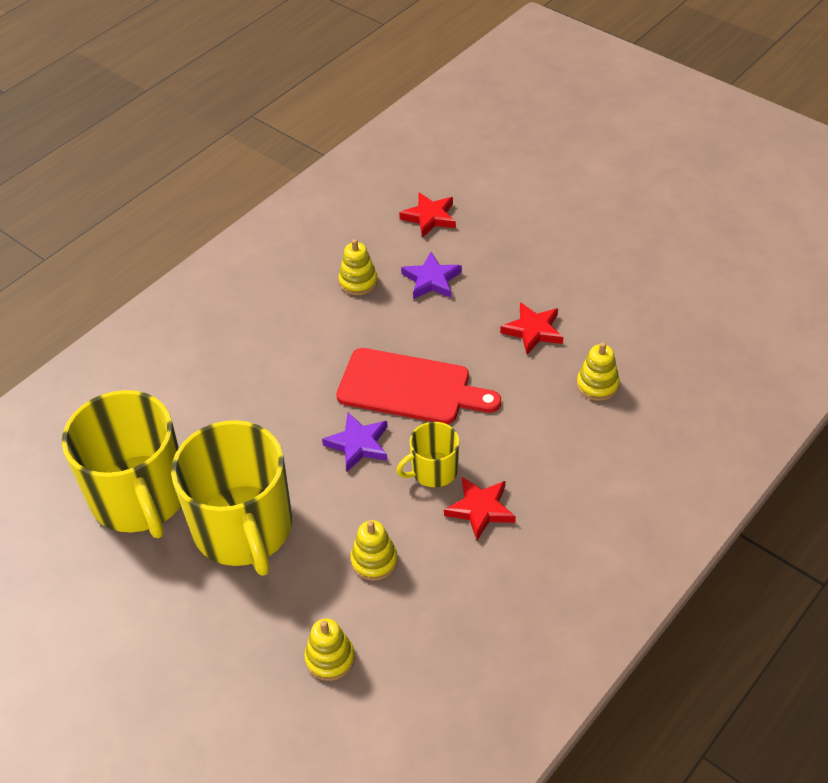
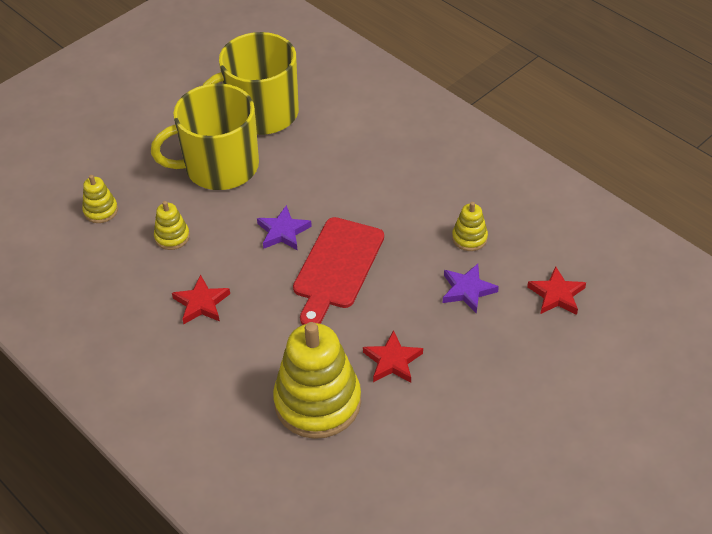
camera: 95 degrees right, 0 degrees up
(433, 470) = (246, 276): yellow mug -> none
(597, 385) = (317, 402): yellow stacking toy -> yellow stacking toy, size x2.20

